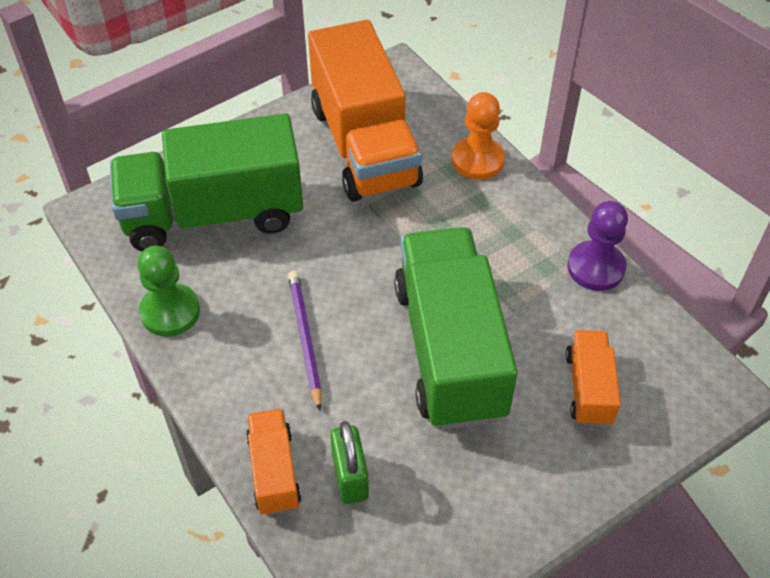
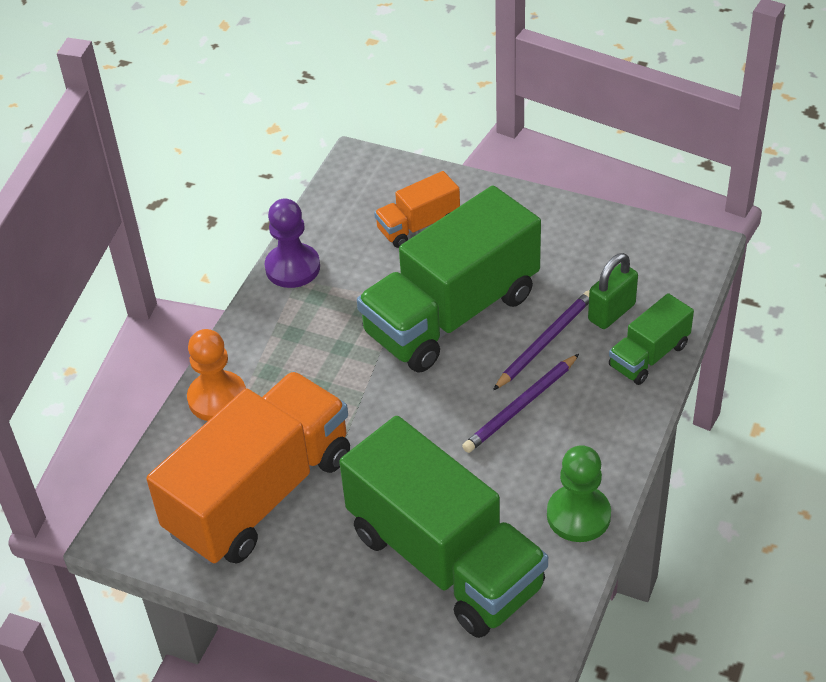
camera: 120 degrees left, 5 degrees down
(274, 471) = (649, 355): orange truck -> green truck
(359, 400) = (545, 341): none -> purple pencil

